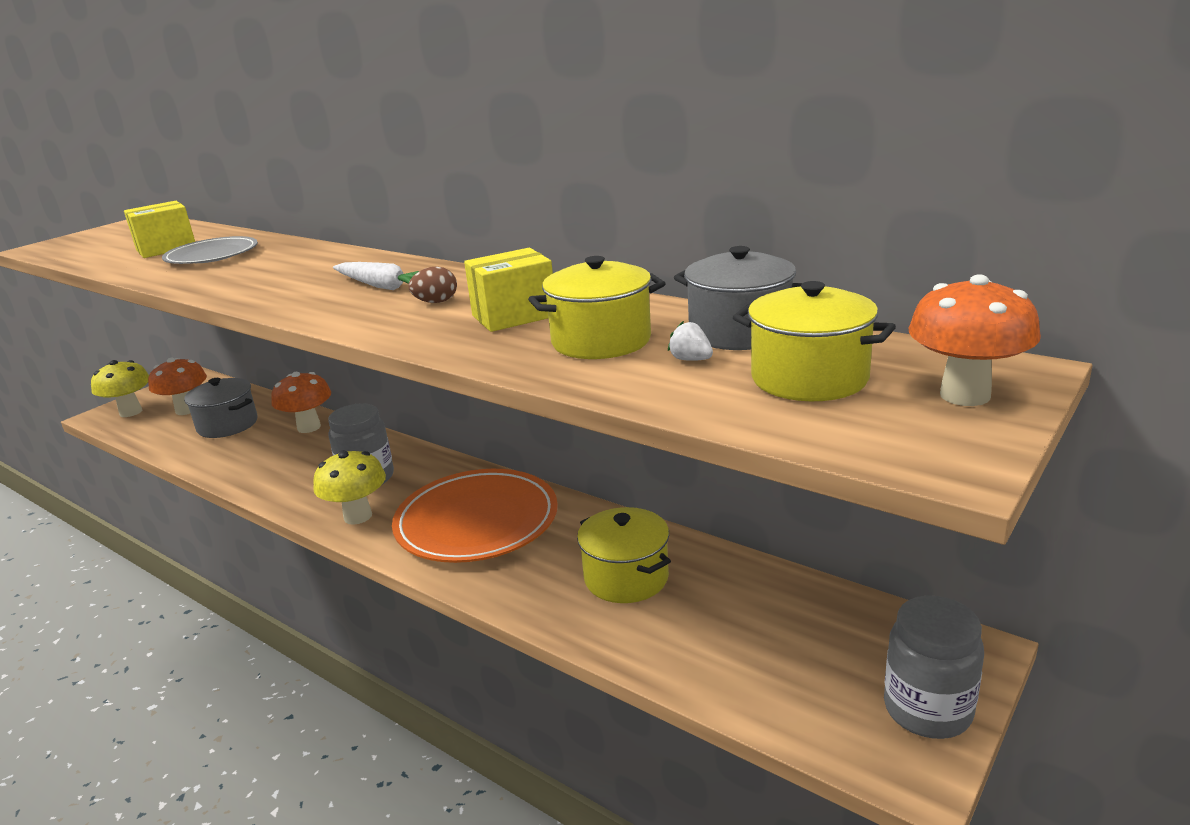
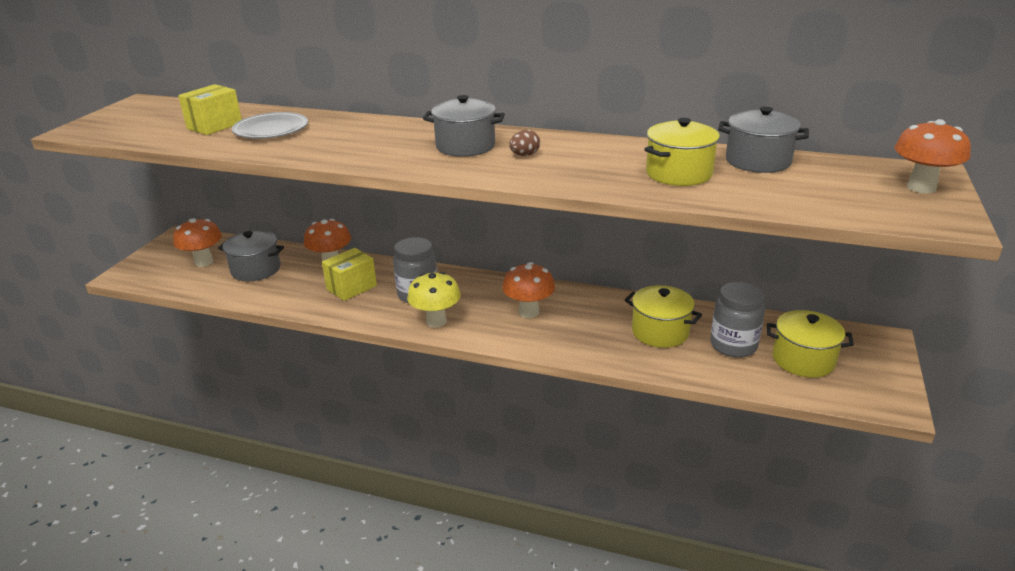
camera: 20 degrees left, 5 degrees up
(131, 412) = (150, 269): yellow mushroom -> none
(383, 286) = (465, 146): white carrot -> grey pot
(477, 521) = (529, 312): orange plate -> orange mushroom
(514, 316) = (596, 161): yellow box -> yellow box (351, 287)
(690, 360) = (749, 181): white strawberry -> none
(809, 378) = (830, 186): yellow pot -> yellow pot (803, 360)
(927, 710) = (881, 373): grey jar -> grey jar (733, 345)

